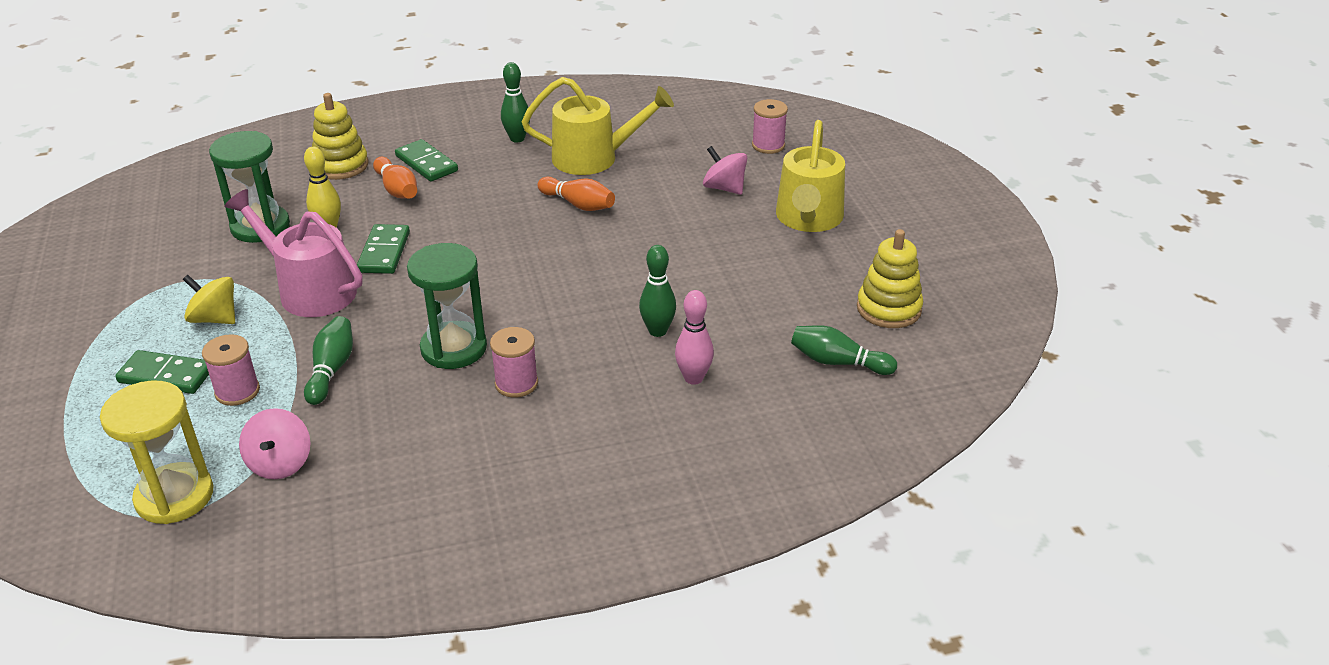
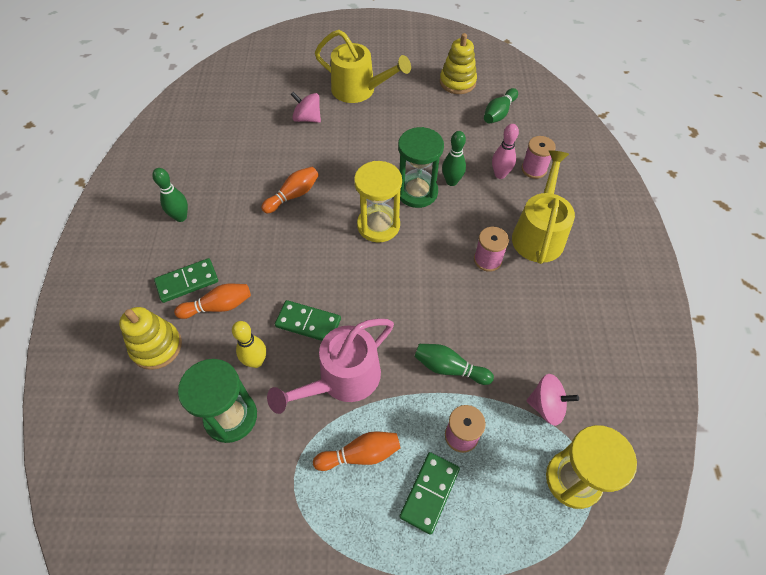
camera: 75 degrees left, 20 degrees up
(215, 318) = (360, 454): yellow spinning top -> orange bowling pin
(454, 348) = (442, 290): green hourglass -> green hourglass (417, 192)
(550, 278) = (378, 225): none -> yellow hourglass
(594, 158) = (235, 176): yellow watering can -> yellow watering can (538, 233)
(724, 188) = (307, 118): pink spinning top -> pink spinning top turned 60 degrees clockwise
(768, 145) = (266, 87): pink spool -> pink spool (534, 169)

